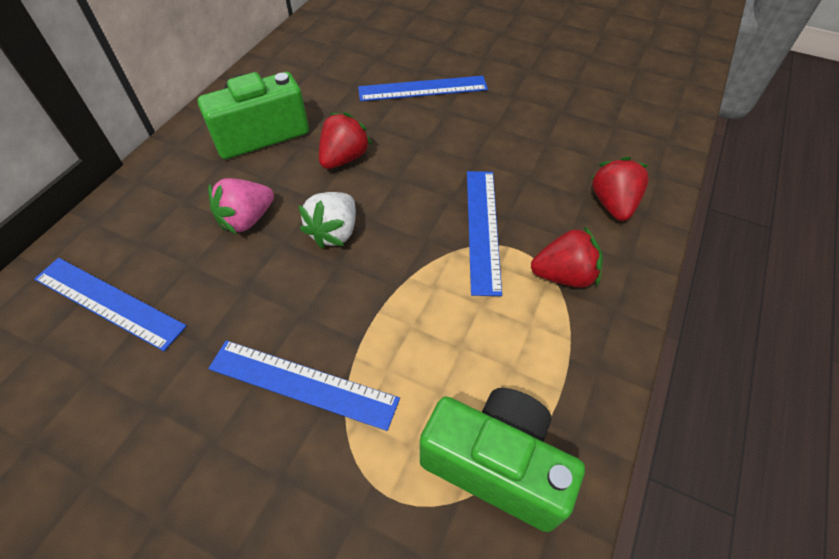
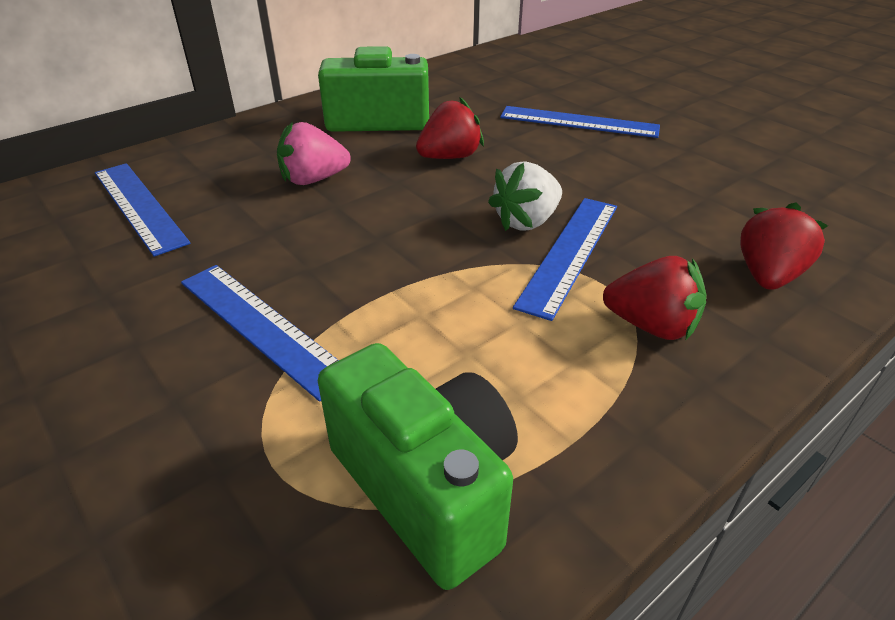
camera: 25 degrees right, 15 degrees down
(334, 232) = (394, 212): white strawberry -> white strawberry (526, 221)

